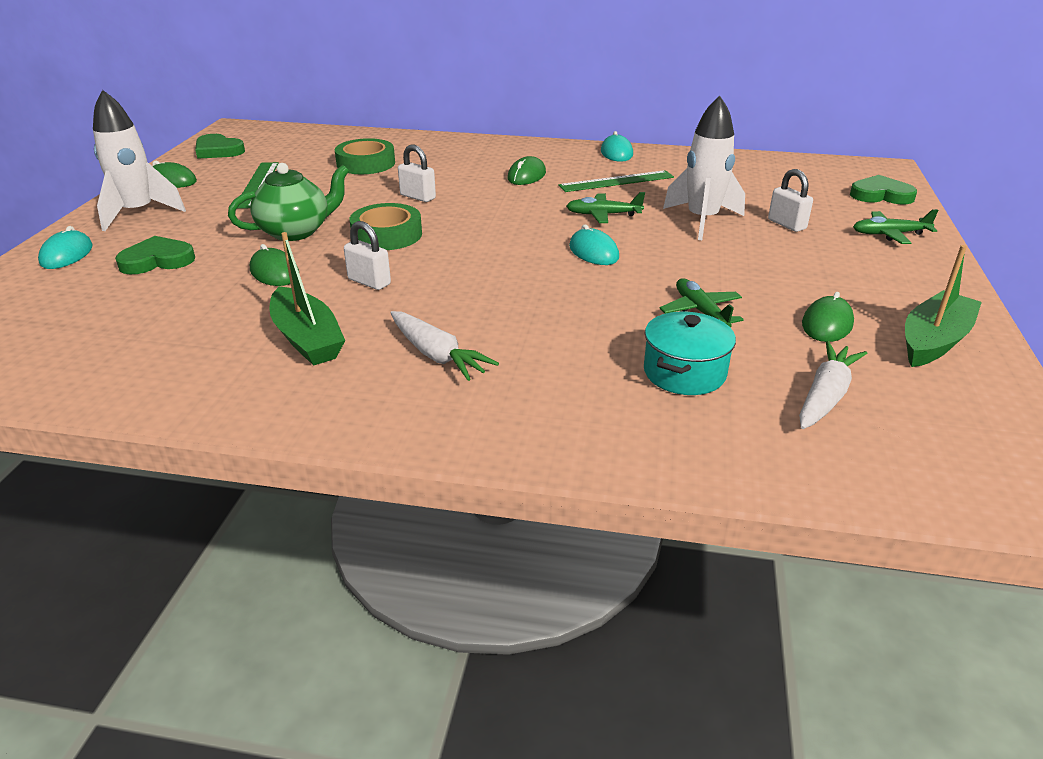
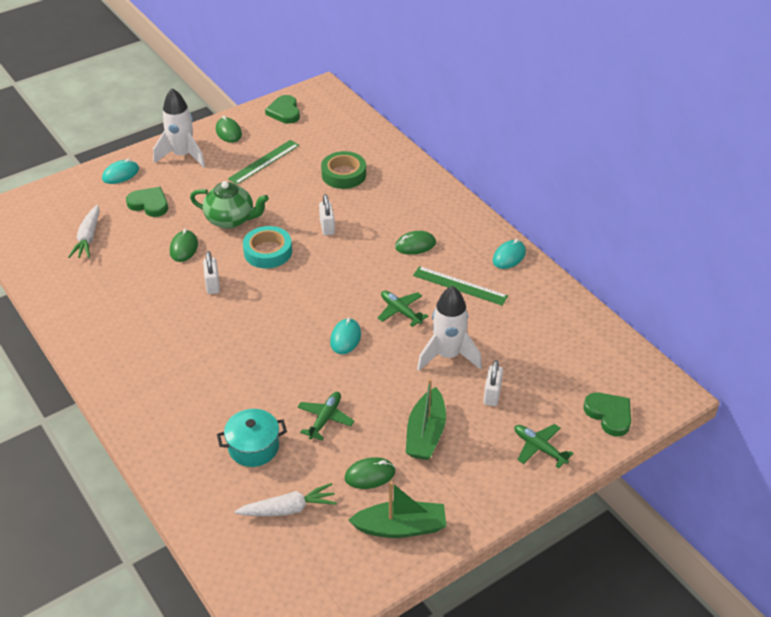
camera: 45 degrees right, 10 degrees up
(307, 339) = (141, 306): green boat -> green boat (426, 433)
(387, 235) = (268, 252): green tape -> turquoise tape
(437, 355) = (174, 356): white carrot -> white carrot (88, 238)

